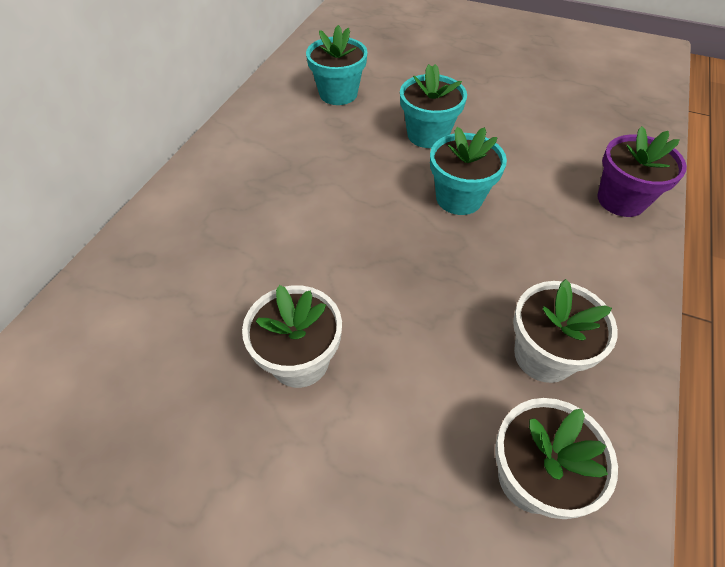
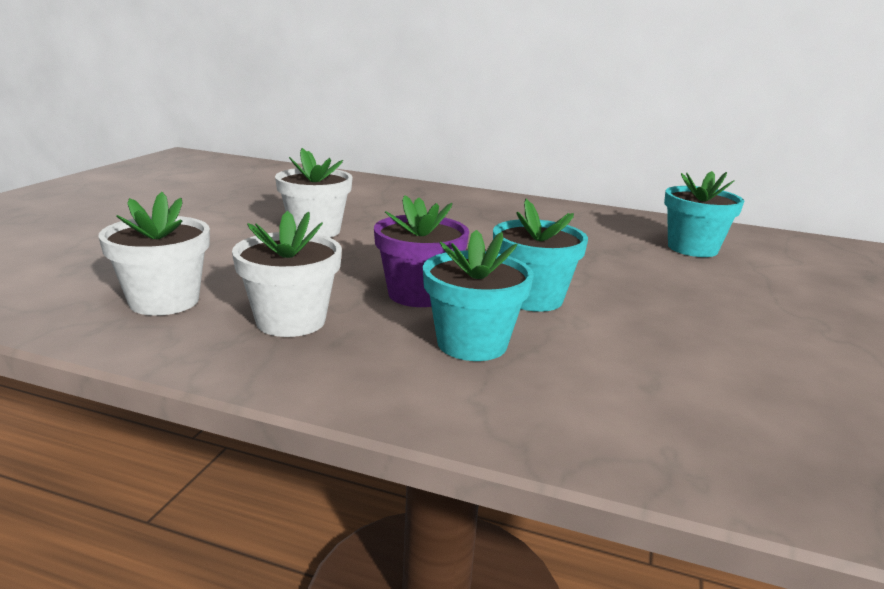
camera: 85 degrees right, 30 degrees down
(427, 135) = (649, 289): turquoise flower pot -> turquoise flower pot (472, 343)
(621, 200) = (583, 420): purple flower pot -> purple flower pot (418, 294)

